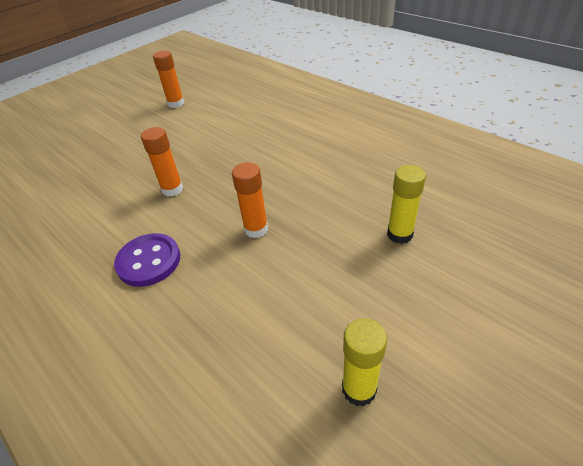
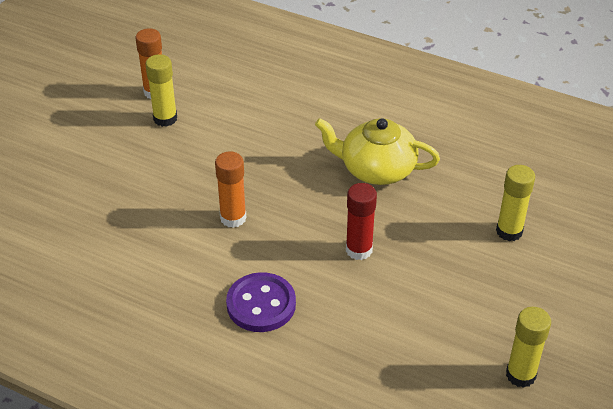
camera: 20 degrees left, 0 degrees up
(171, 119) = (165, 119): none -> yellow glue stick
(256, 229) = (359, 250): orange glue stick -> red glue stick
(303, 168) = (376, 169): none -> yellow teapot

